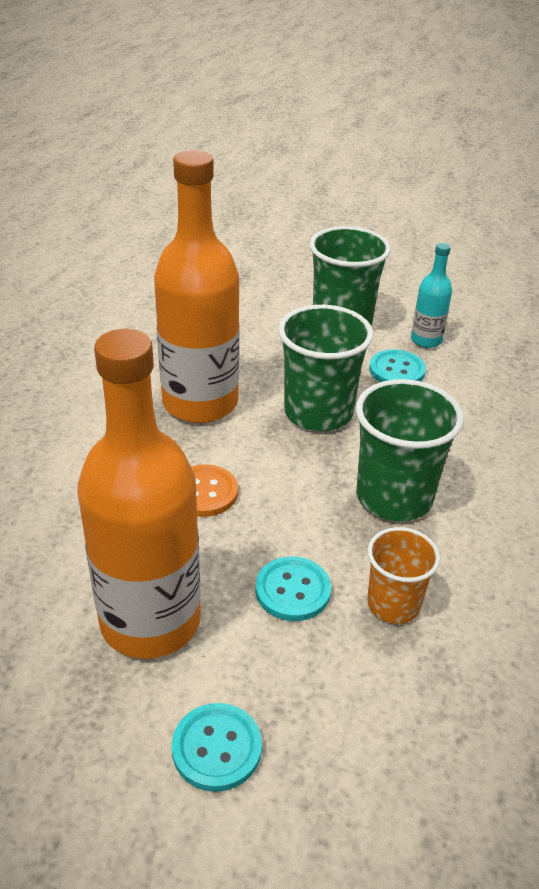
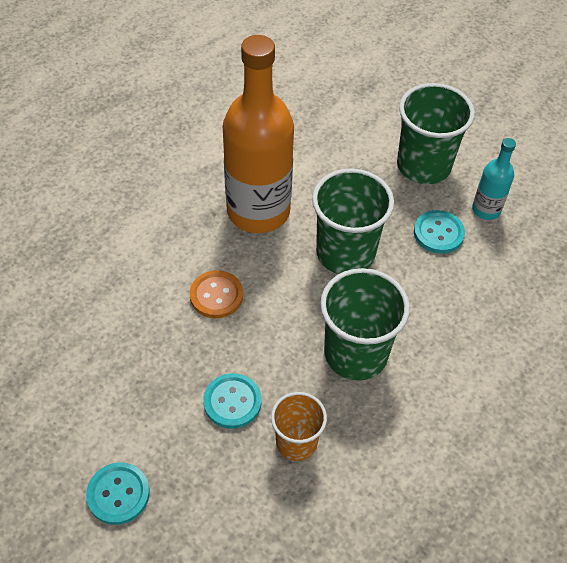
camera: 25 degrees right, 15 degrees up
(150, 621) = (125, 385): orange bottle -> none

